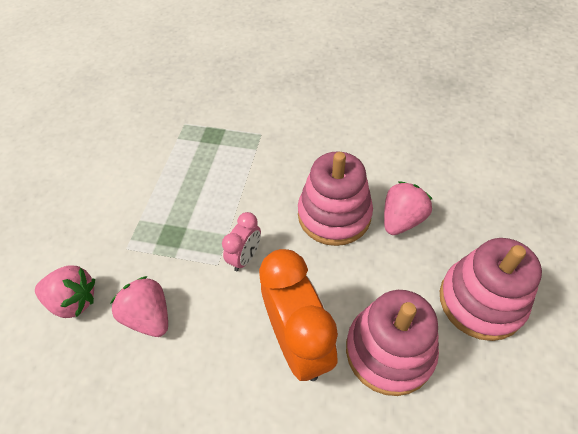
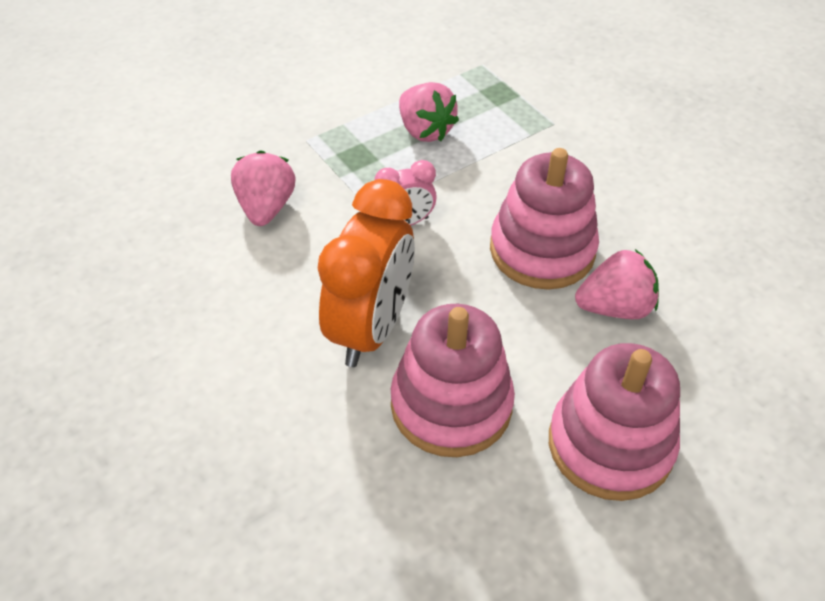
camera: 40 degrees right, 5 degrees down
(73, 300) = (220, 151): pink strawberry -> pink strawberry (425, 130)

